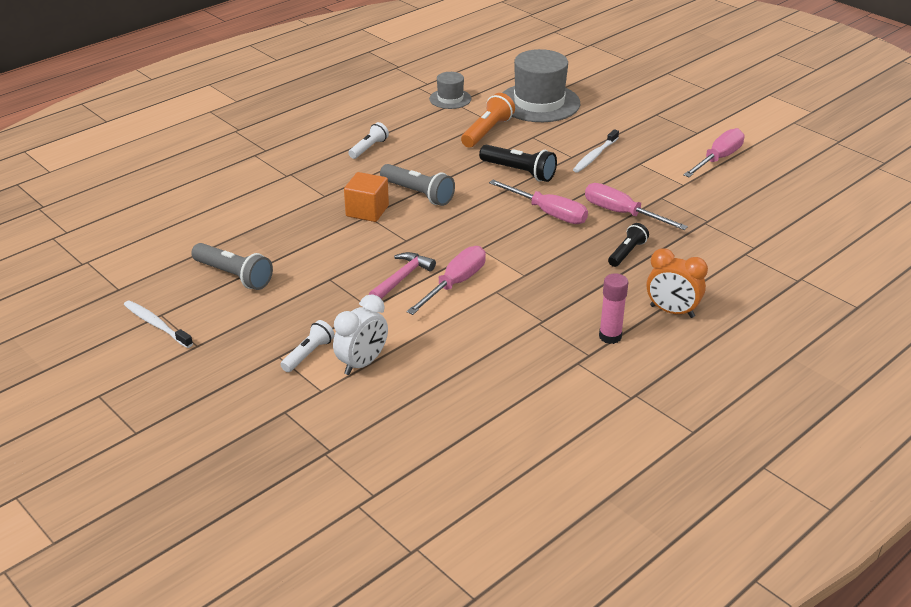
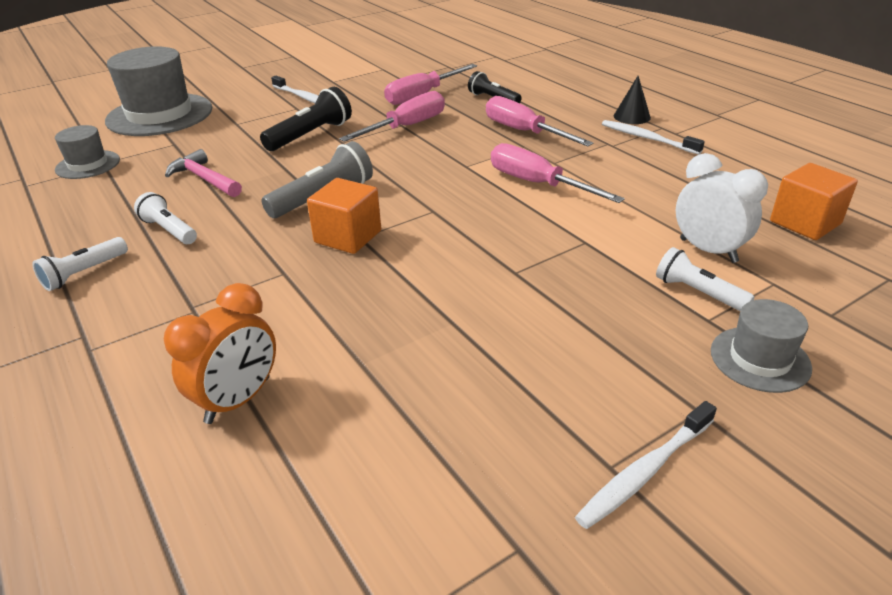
camera: 80 degrees left, 0 degrees up
(234, 276) = (494, 369): grey flashlight -> none
(239, 373) = (760, 359): none -> grey hat
(321, 134) = (84, 273): none -> white flashlight
(402, 278) = (521, 217): pink hammer -> pink hammer (204, 179)
(409, 420) = (805, 223): none -> orange cube
(487, 131) = (200, 147): orange flashlight -> none
(559, 344) = (647, 138): none -> white toothbrush
(610, 336) = (632, 116): pink glue stick -> black cone
(672, 311) = (591, 91): orange clock -> orange clock (238, 400)
(718, 159) = (346, 53): pink screwdriver -> pink screwdriver (524, 132)

